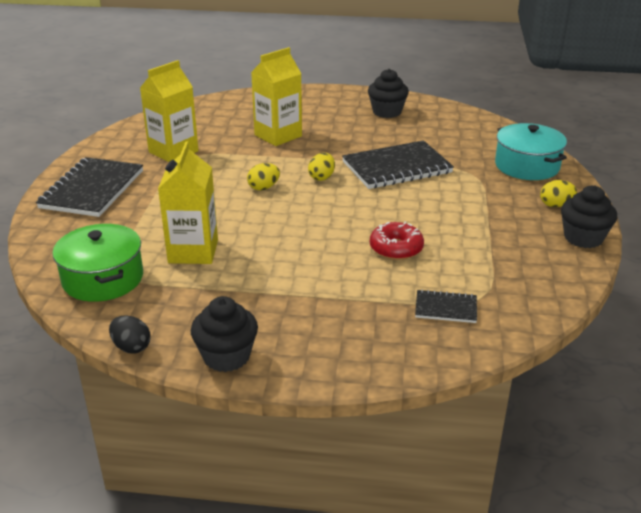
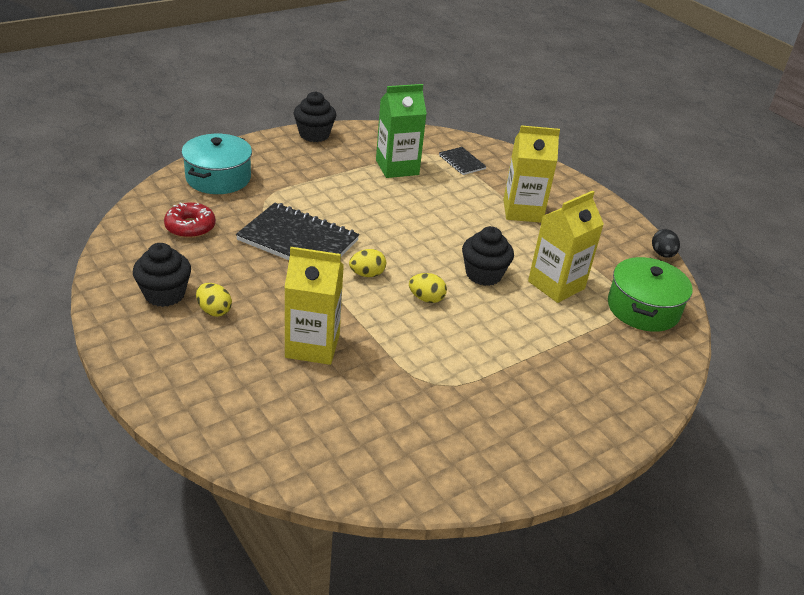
camera: 135 degrees left, 5 degrees up
(92, 189) = (574, 410): black notebook -> none
(173, 152) = (439, 404): yellow carton -> yellow carton (522, 211)
(226, 356) = (612, 217): black cupcake -> black cupcake (483, 274)
(396, 248) = (424, 198): red donut -> red donut (190, 227)
(471, 259) = (397, 167): none -> green carton
(555, 205) = (277, 152): yellow egg -> yellow egg (214, 311)

